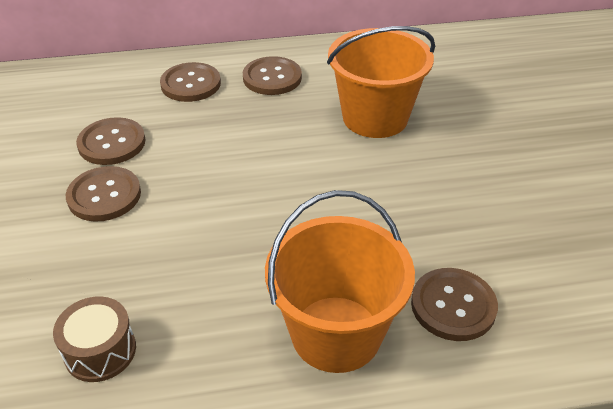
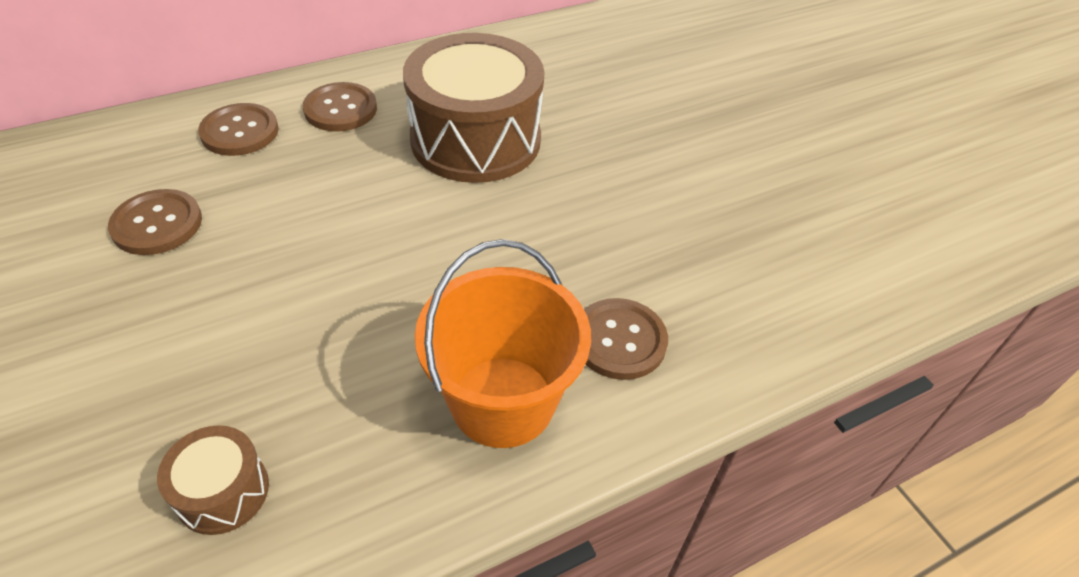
camera: 20 degrees left, 5 degrees up
(104, 195) = (168, 294): brown button -> none
(375, 117) = (475, 139): orange bucket -> brown drum

